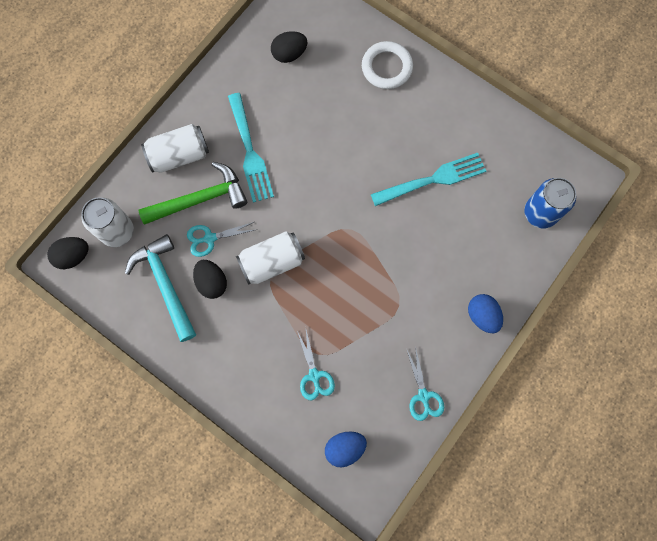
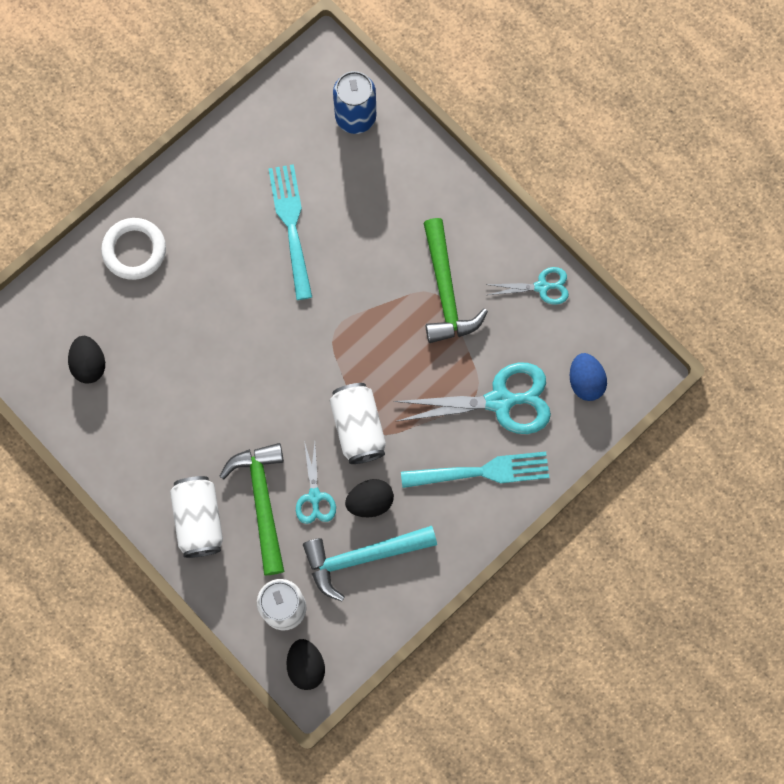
camera: 80 degrees left, 0 degrees up
(250, 152) = (212, 433): turquoise fork -> turquoise fork (482, 472)
(314, 375) = (500, 401): turquoise scissors -> turquoise scissors, size x1.84
(402, 313) = (445, 291): none -> green hammer
(482, 316) = (463, 206): blue egg -> none

